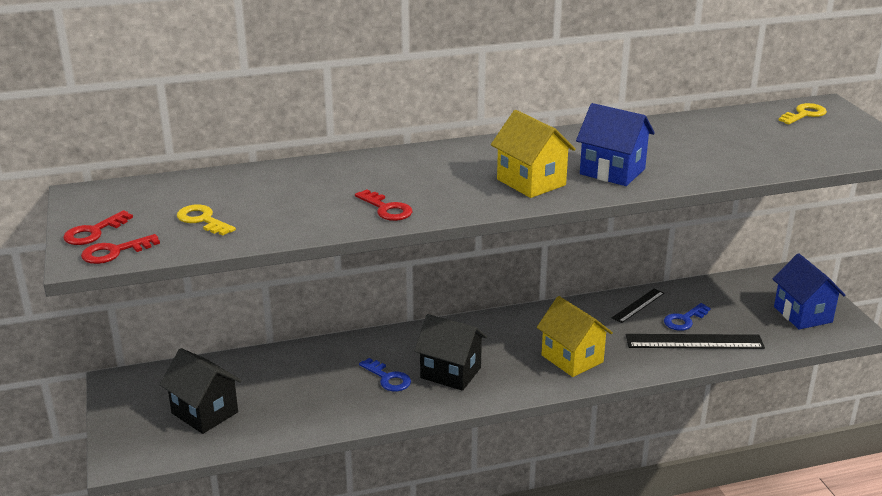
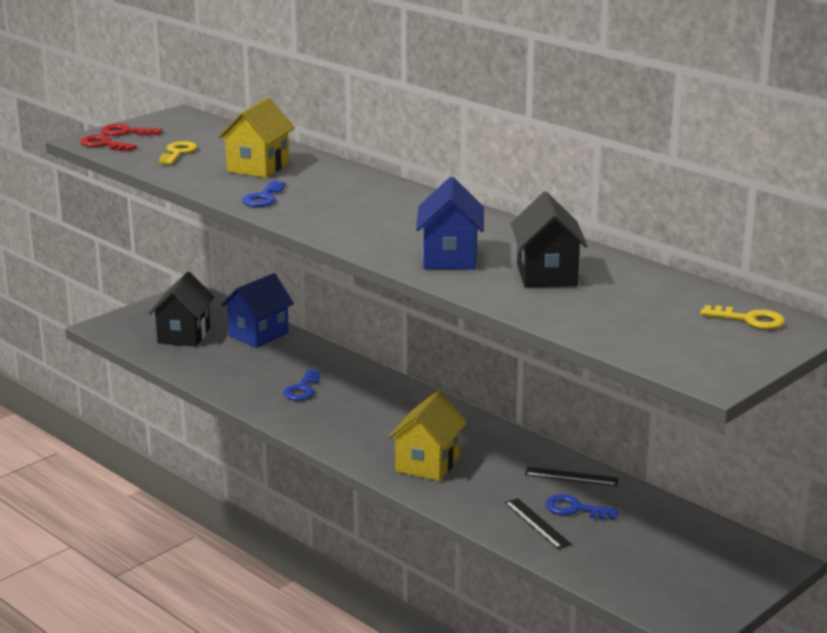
camera: 60 degrees right, 5 degrees down
(386, 209) = (263, 198): red key -> blue key
(450, 373) = (340, 413): black house -> black house (546, 275)
(531, 182) = (382, 233): yellow house -> yellow house (258, 167)
(694, 341) = (537, 523): black ruler -> black ruler, size x0.58
(803, 314) = (681, 582): blue house -> blue house (258, 335)

